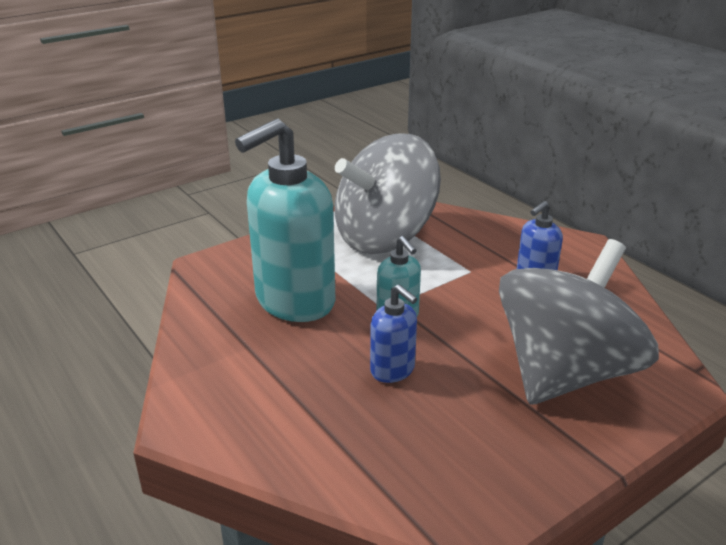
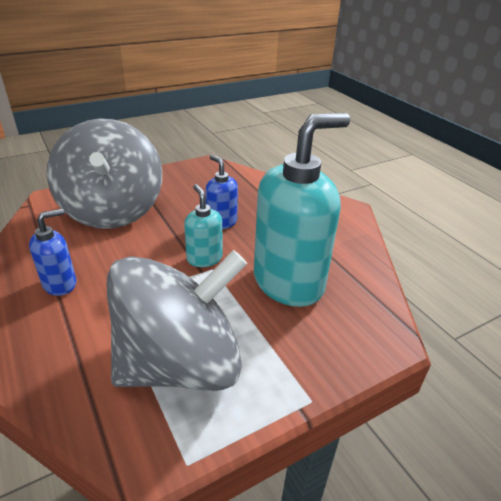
camera: 175 degrees left, 5 degrees up
(565, 373) = (112, 210): grey spinning top -> grey spinning top turned 60 degrees counterclockwise

